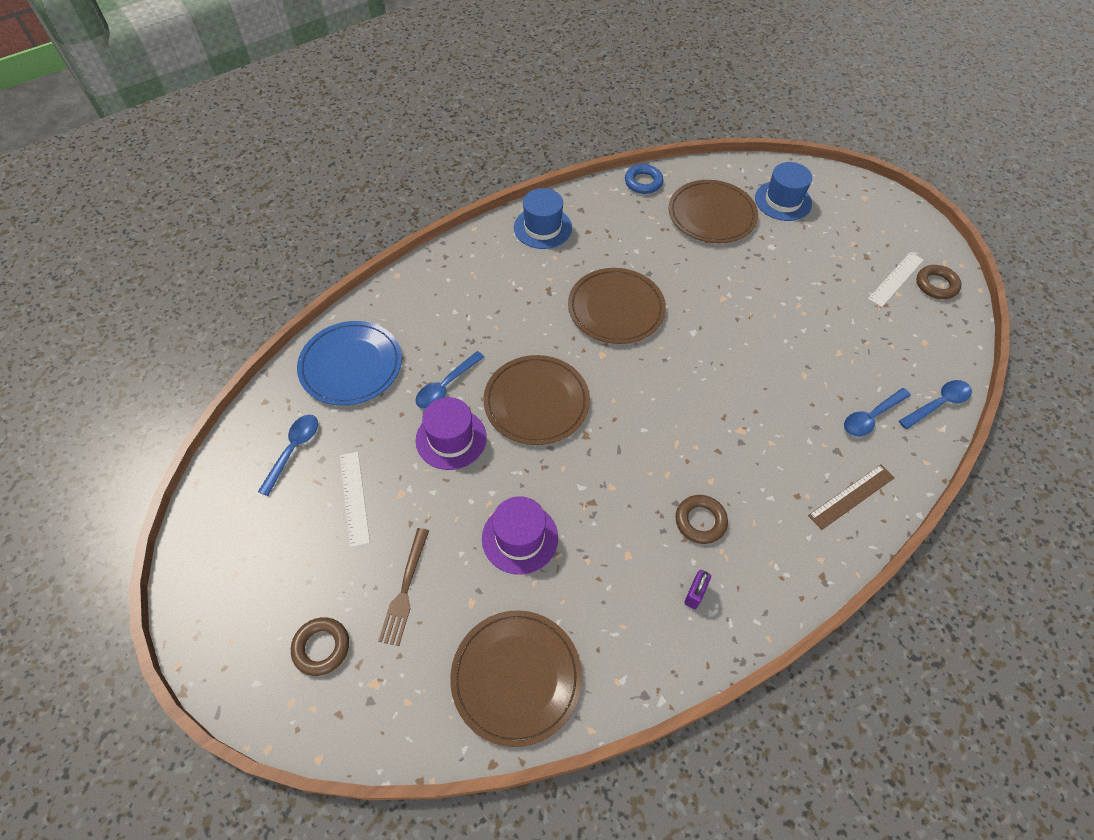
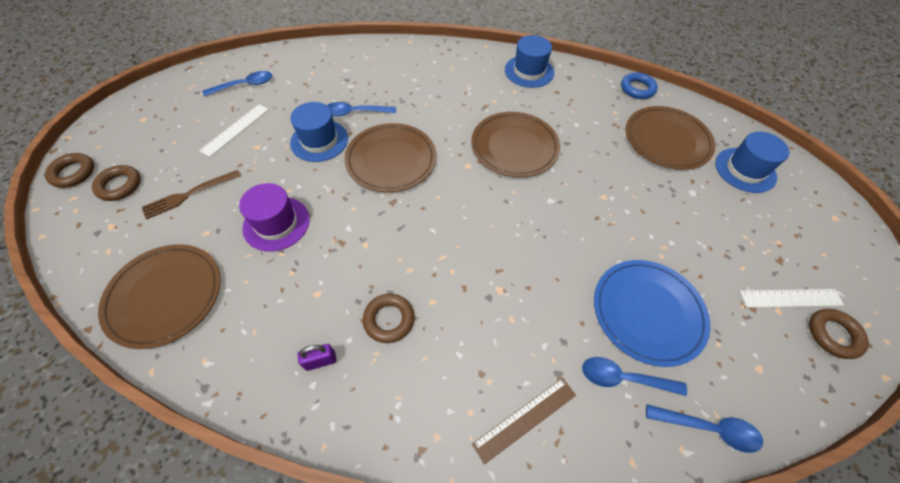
camera: 45 degrees right, 0 degrees up
(249, 685) = (73, 173): none -> brown ring
(351, 365) = (325, 67): blue plate -> blue plate (647, 312)
(451, 439) = (319, 140): purple hat -> blue hat
(851, 496) = (525, 419): brown ruler -> brown ruler turned 45 degrees counterclockwise

